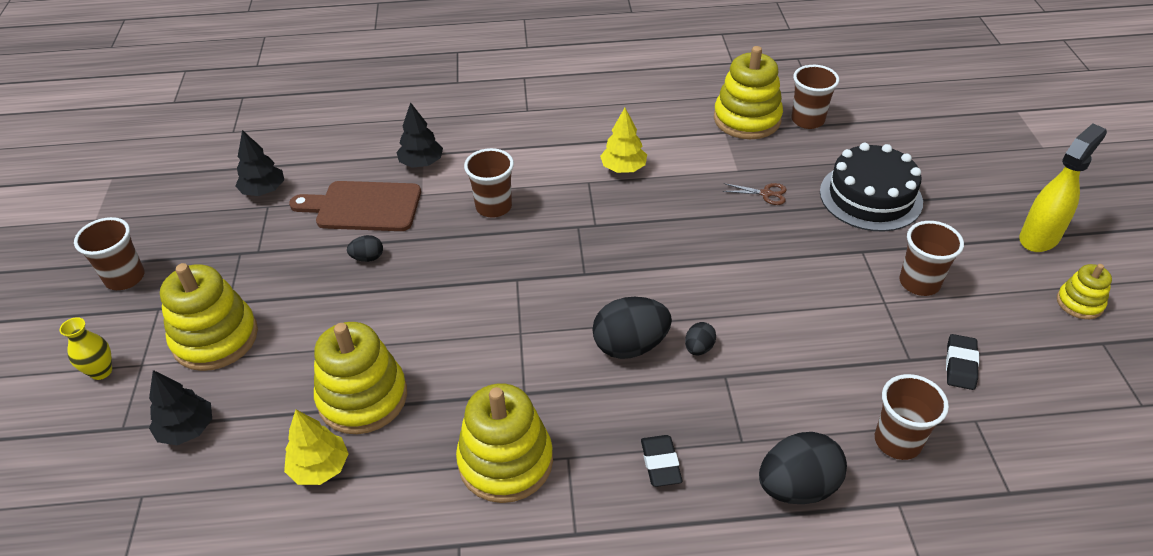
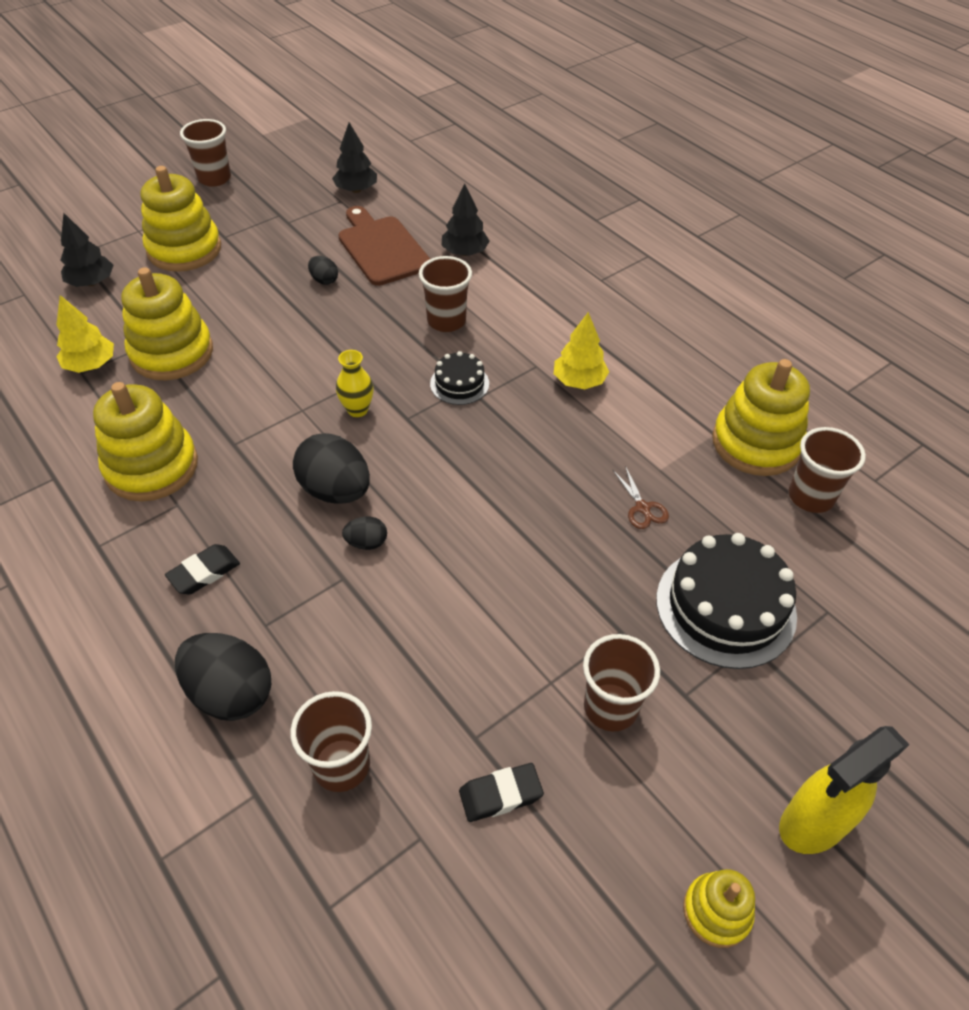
camera: 55 degrees right, 5 degrees up
(101, 371) = (121, 217): yellow vase -> yellow vase (357, 410)
(571, 229) = (459, 383): none -> black cake
(1039, 237) = (812, 824): yellow spray bottle -> yellow spray bottle turned 135 degrees clockwise

